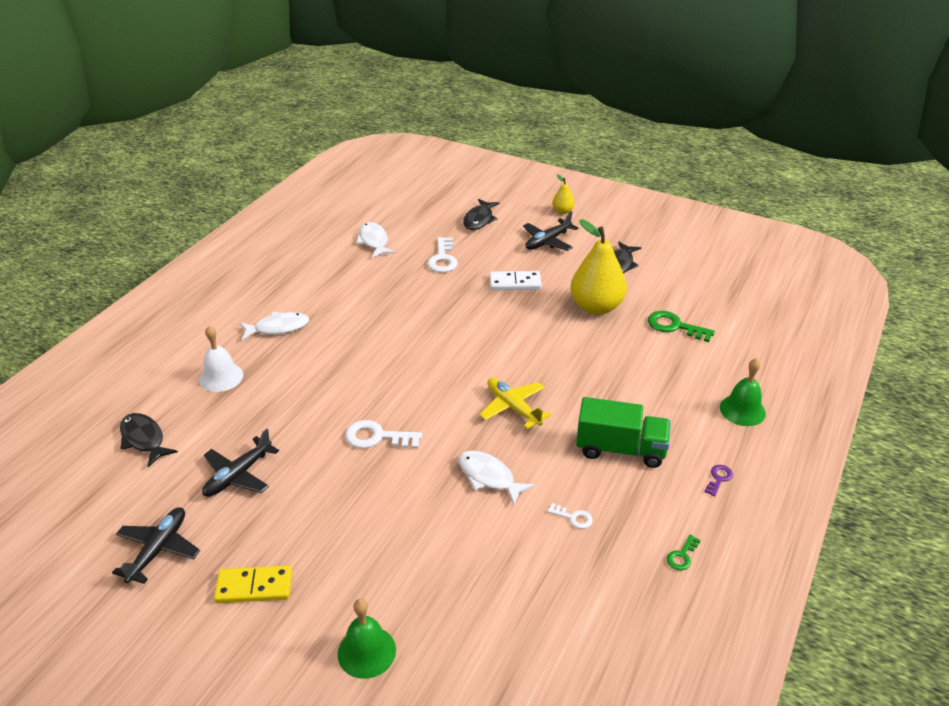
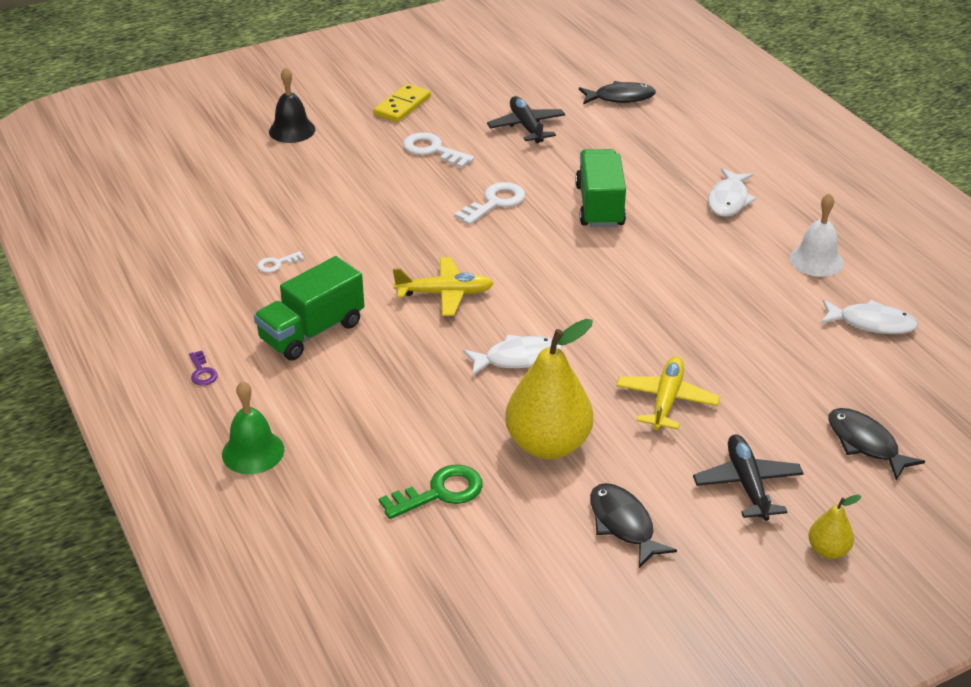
camera: 125 degrees right, 0 degrees up
(159, 549) = (485, 80): black plane -> none
(221, 377) = (673, 149): white bell -> white bell (816, 260)
(336, 382) = (599, 206): none -> green truck
(366, 651) = (292, 130): green bell -> black bell
(443, 259) = (778, 363): white key -> white key (433, 150)
(489, 477) = (375, 241): white fish -> white fish (517, 358)
(515, 283) = (666, 400): white domino -> yellow plane
(682, 556) = (166, 299): green key -> none

